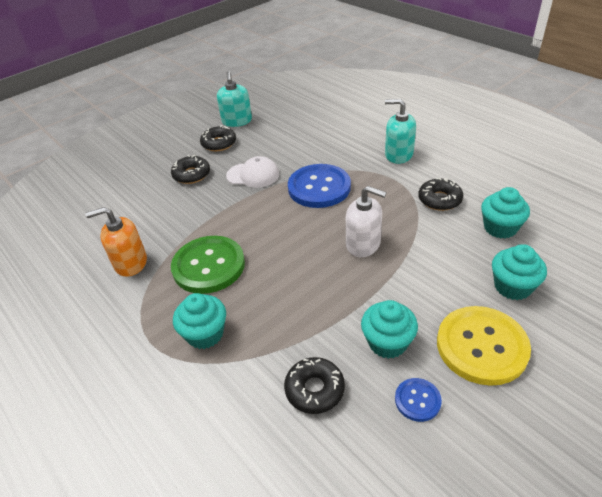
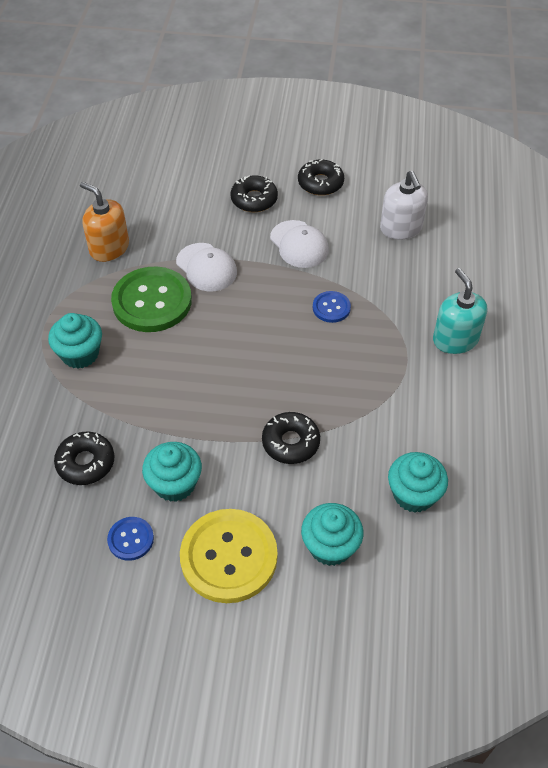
camera: 45 degrees right, 10 degrees up
(216, 223) = (206, 267): none -> white cap
(237, 121) = (371, 169): turquoise soap dispenser -> none
(319, 187) = (331, 308): blue button -> blue button, size x0.48
(363, 244) = (281, 394): white soap dispenser -> white soap dispenser (401, 228)
(439, 200) = (410, 418): black donut -> black donut (290, 442)

